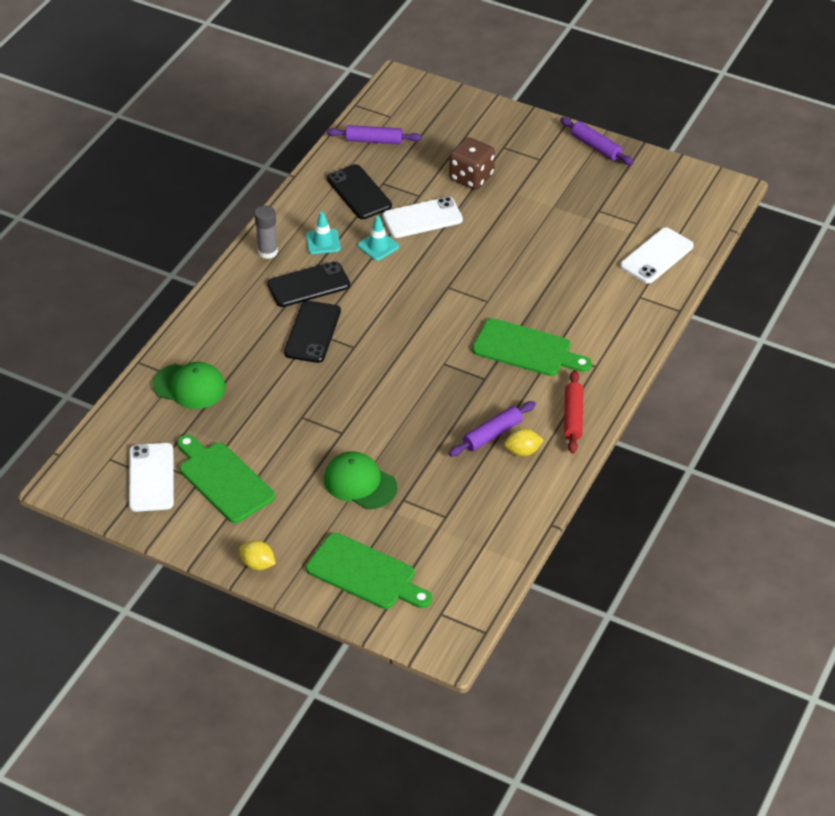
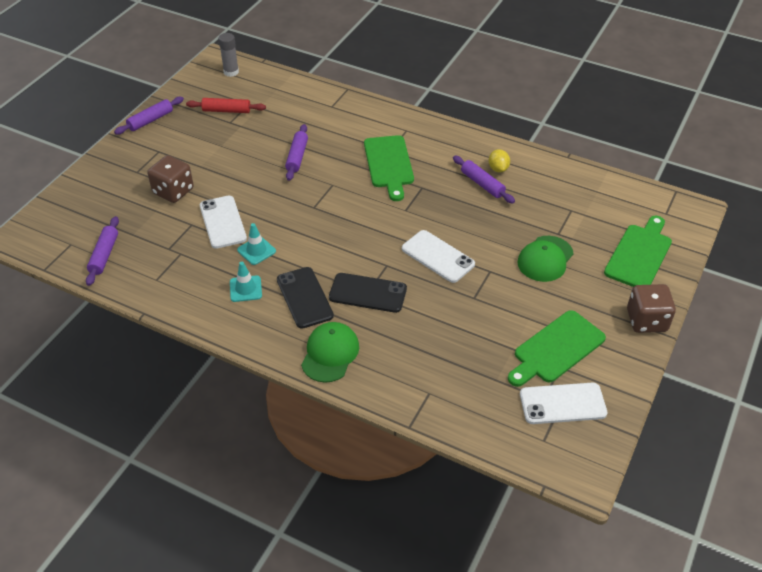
camera: 90 degrees left, 0 degrees up
(189, 386) = (441, 381): green cap -> green cap (330, 354)
(258, 564) = (646, 321): yellow lemon -> brown dice
(267, 252) = (254, 329): grey glue stick -> grey glue stick (231, 72)
(359, 192) = (179, 264): black phone -> none
(526, 349) = (389, 164): green cutting board -> green cutting board turned 150 degrees clockwise
(536, 270) = (297, 157): none -> purple rolling pin
(573, 417) = (460, 143): red rolling pin -> red rolling pin (226, 110)
(656, 256) = (287, 96): white phone -> white phone (438, 256)

